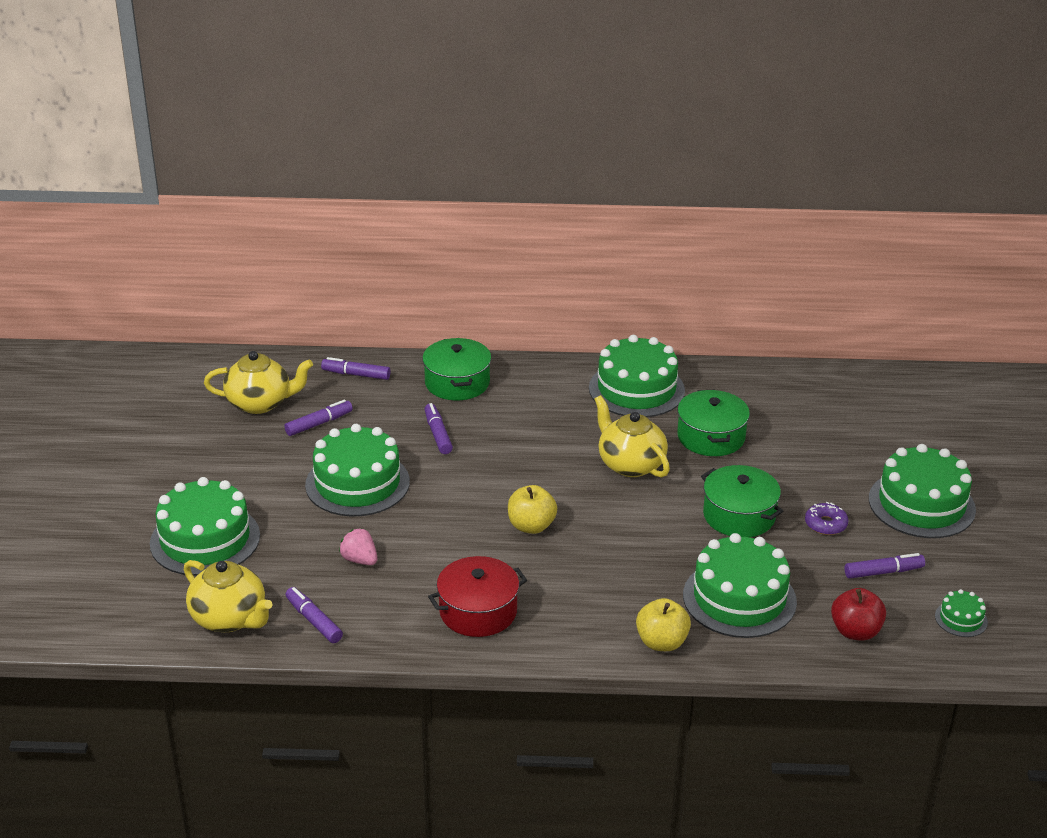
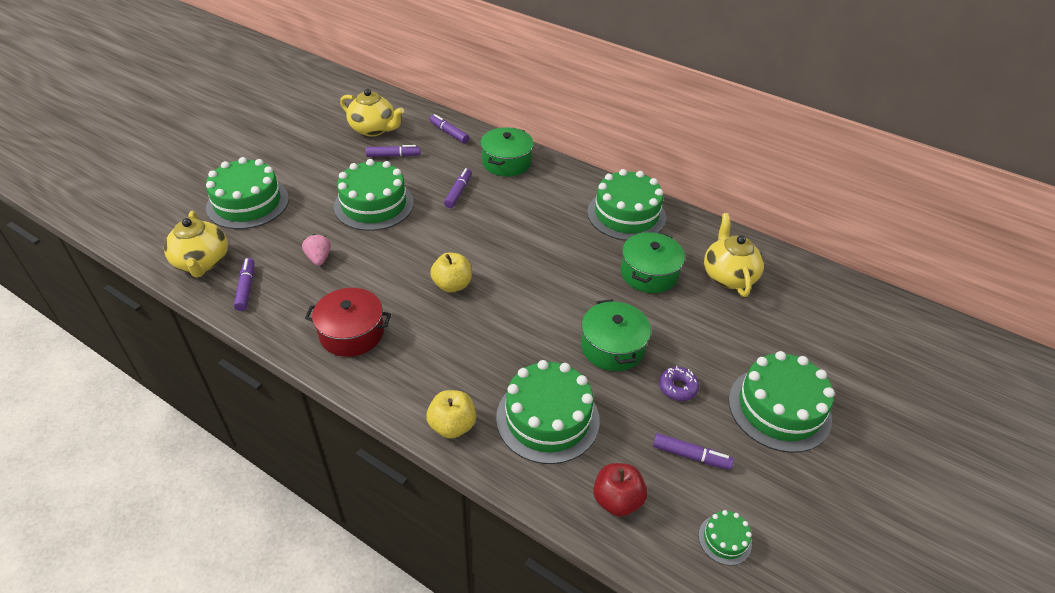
camera: 30 degrees right, 10 degrees up
(630, 464) = (568, 269): yellow teapot -> yellow teapot (728, 276)

